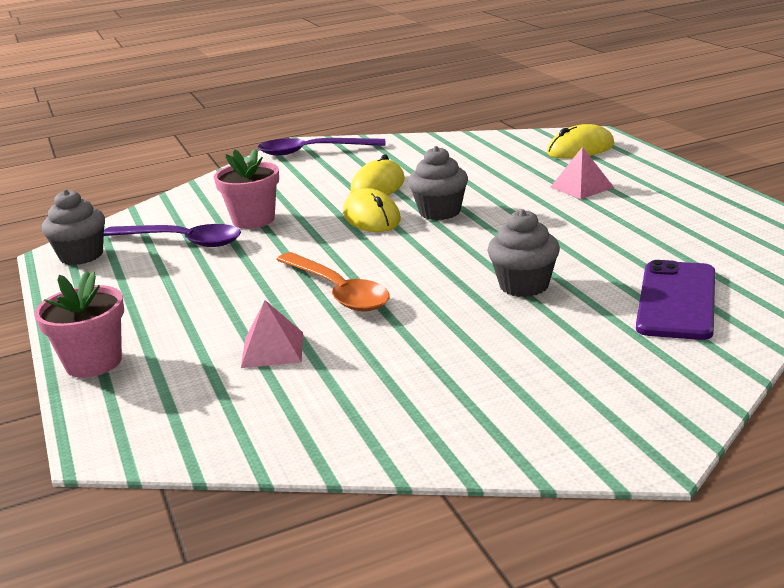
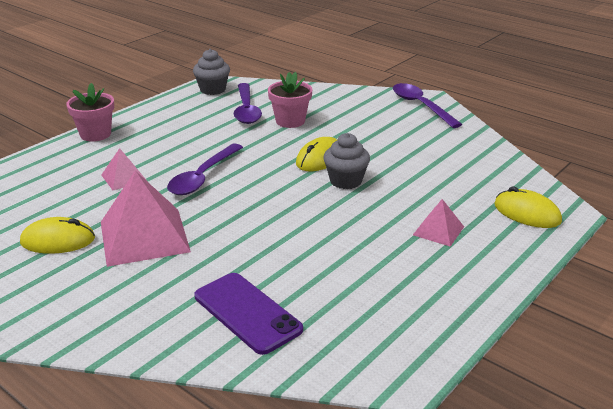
camera: 60 degrees right, 5 degrees up
(338, 292) = (202, 177): orange spoon -> purple spoon
(378, 186) = (375, 146): yellow mouse -> yellow mouse (58, 240)
(456, 348) = (144, 236): none -> pink pyramid
(524, 285) = (242, 242): grey cupcake -> none
(676, 300) = (247, 313): purple phone -> purple phone turned 60 degrees clockwise

